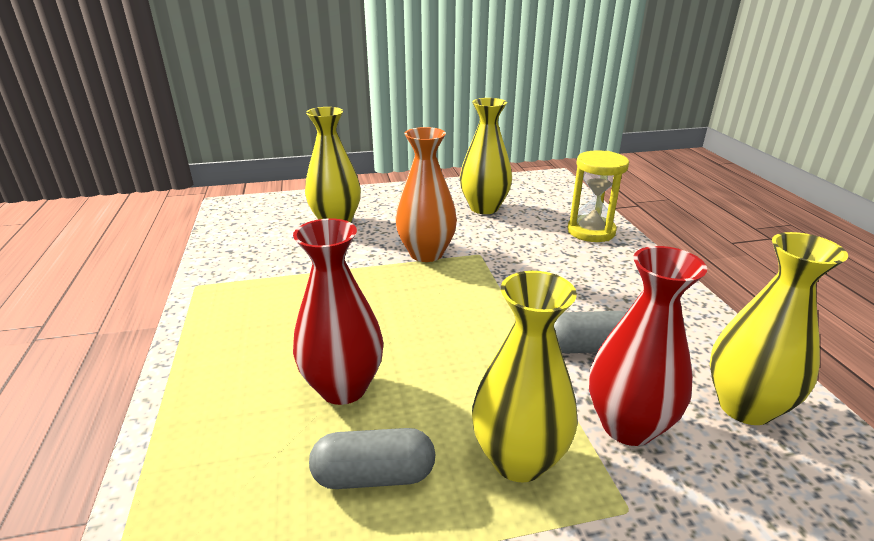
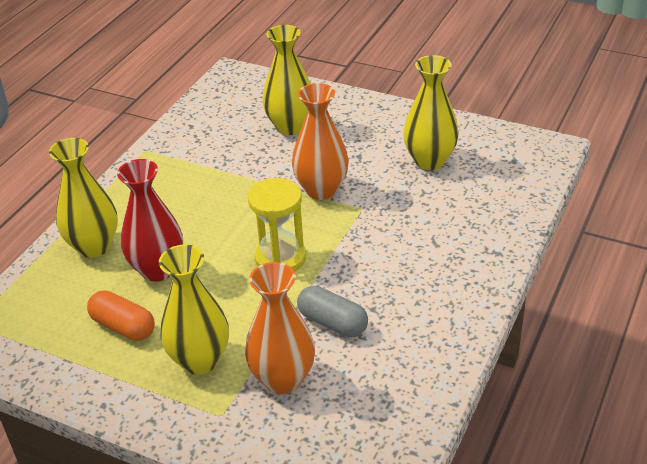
camera: 40 degrees right, 10 degrees up
(374, 475) = (123, 327): grey capsule -> orange capsule
(591, 231) = (488, 228): yellow hourglass -> yellow hourglass (280, 258)
(627, 425) = (283, 379): red vase -> orange vase
(745, 406) = (372, 412): yellow vase -> yellow vase (94, 246)

